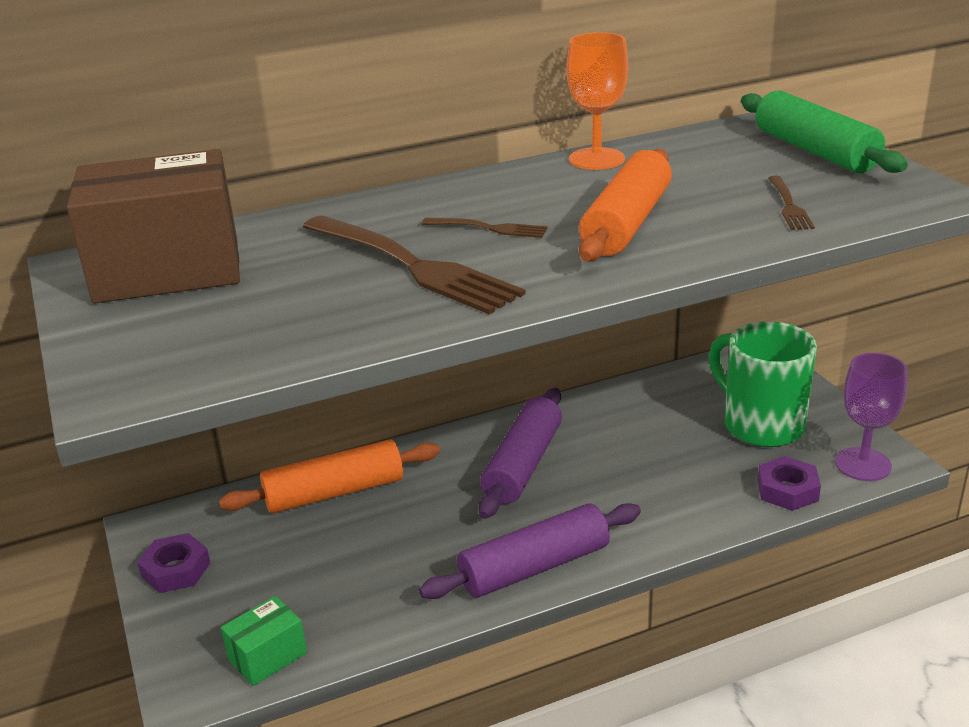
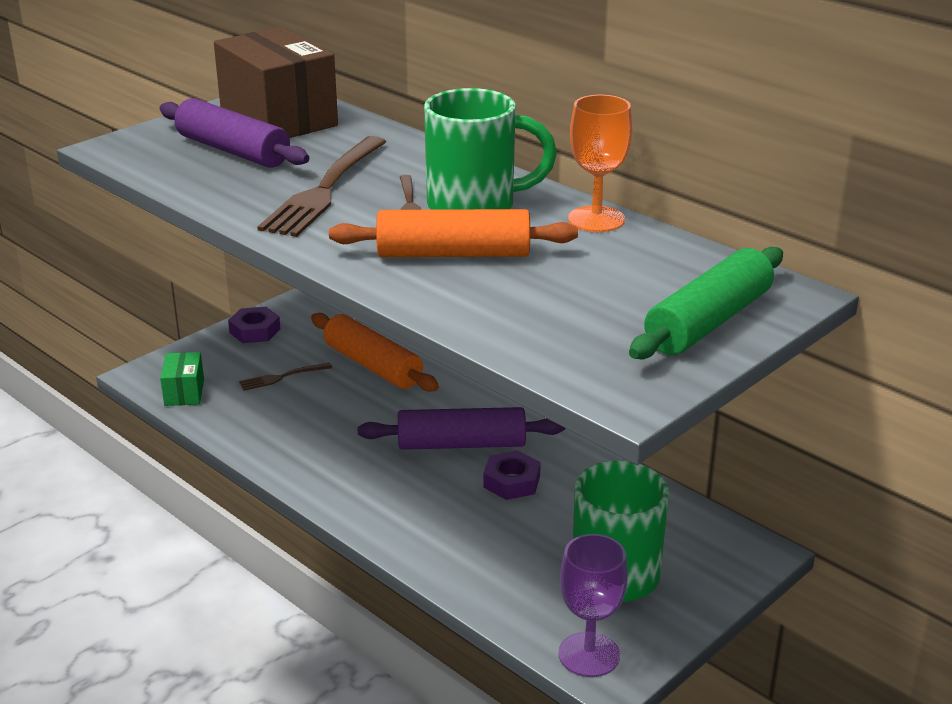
camera: 65 degrees right, 0 degrees up
(268, 656) = (184, 392): green box -> green box turned 60 degrees clockwise
(525, 201) = (475, 206): none -> green mug
(534, 567) = (326, 481): purple rolling pin -> purple rolling pin (233, 151)
(787, 490) = (511, 606): purple nut -> purple nut (512, 481)
(789, 205) = (544, 321): brown fork -> brown fork (282, 377)

